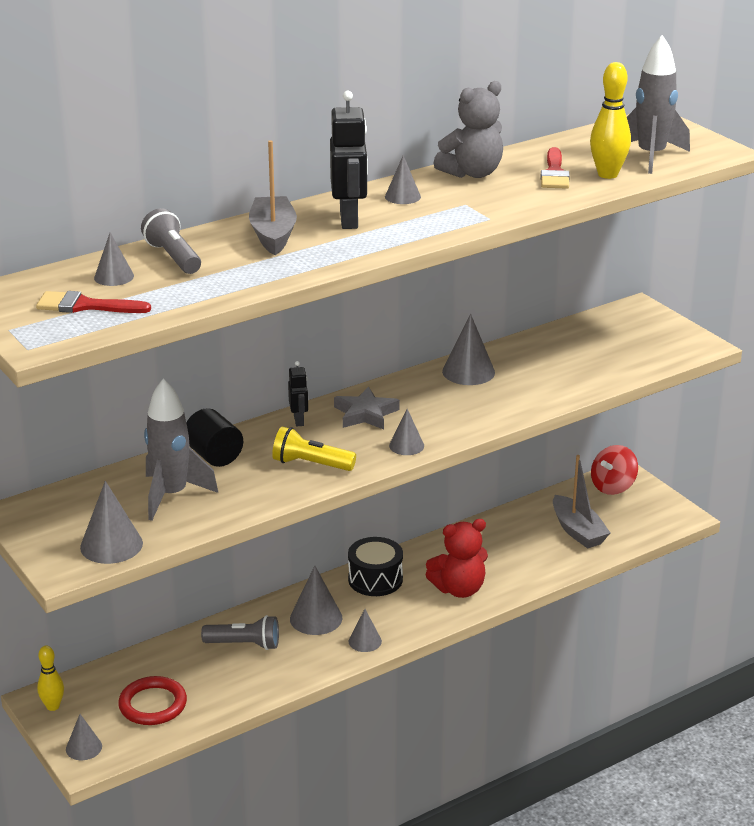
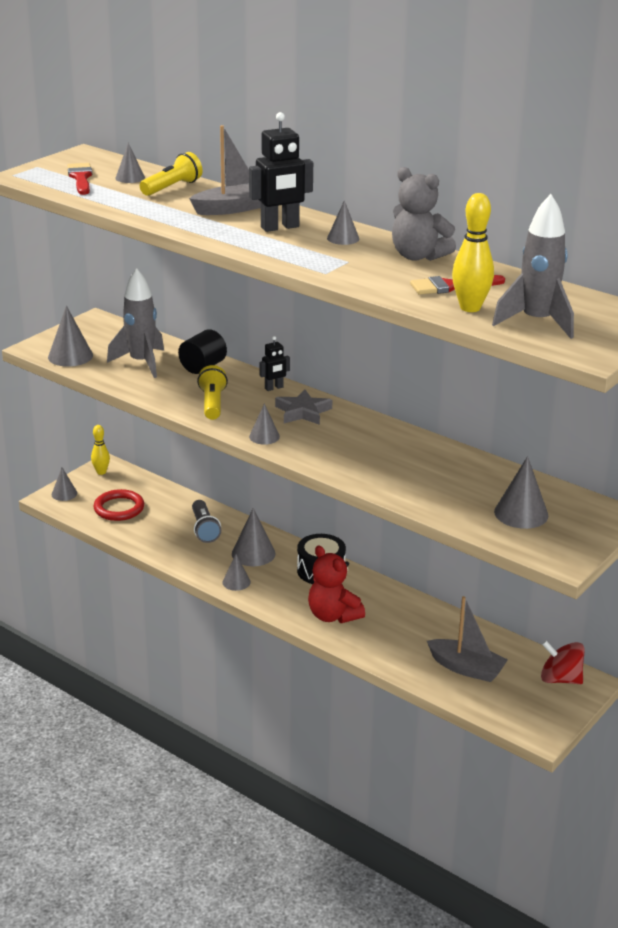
camera: 70 degrees right, 0 degrees up
(173, 257) = (172, 188): grey flashlight -> yellow flashlight
(468, 372) = (407, 445): grey cone -> grey cone (521, 513)
(578, 531) = (466, 668): grey boat -> grey boat turned 105 degrees counterclockwise

